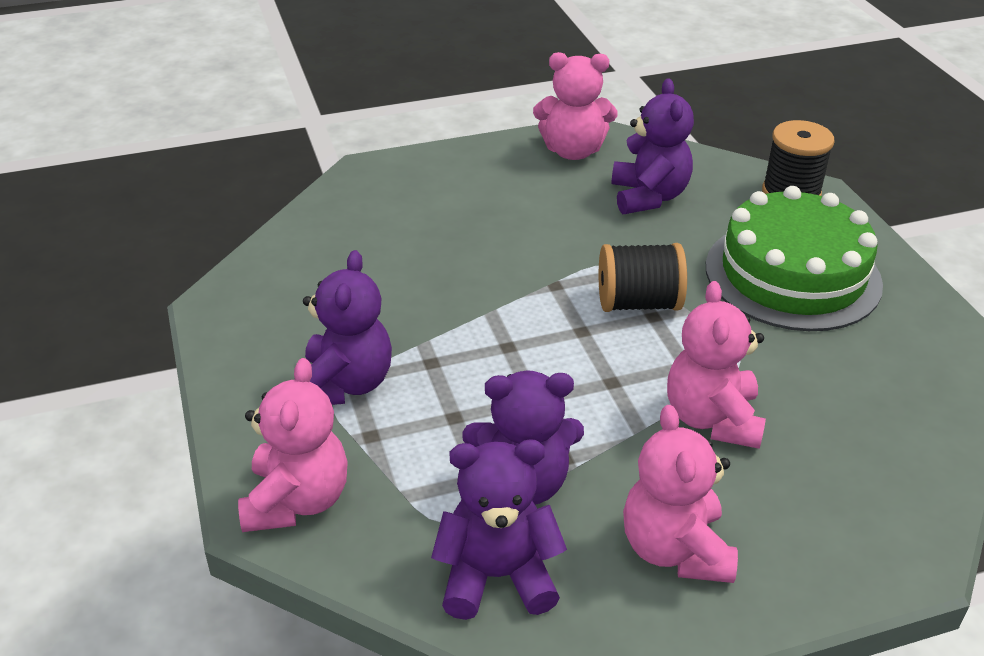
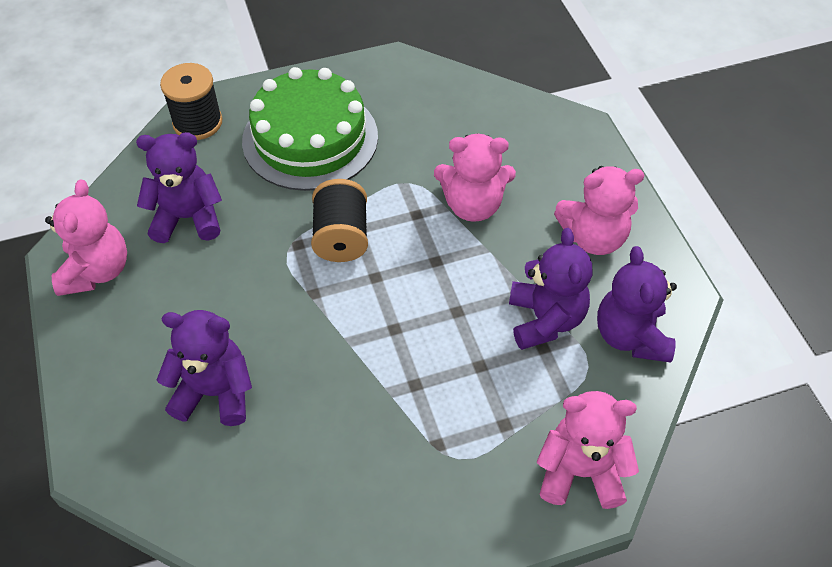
camera: 90 degrees left, 15 degrees up
(345, 384) = (445, 449): purple teddy bear -> purple teddy bear (215, 392)

